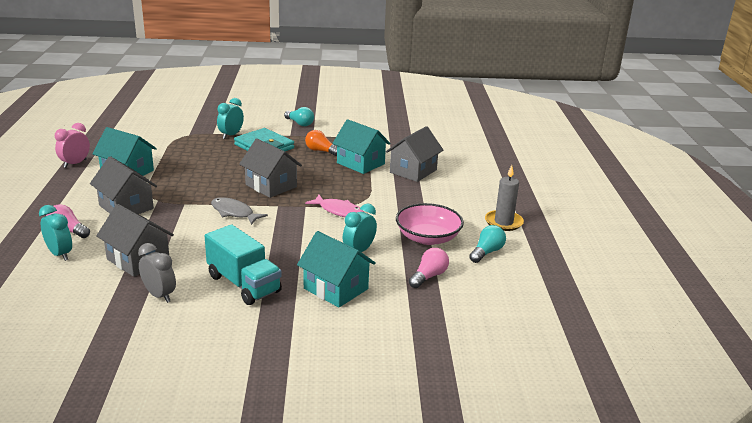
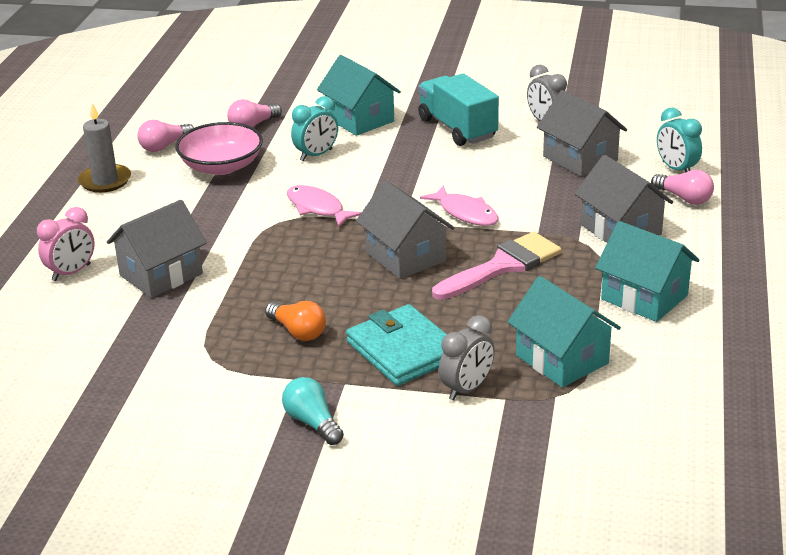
camera: 165 degrees left, 5 degrees up
(75, 164) = (745, 322): pink clock -> pink clock (71, 273)
(210, 183) = (502, 266): none -> pink brush
(231, 135) = (467, 389): turquoise clock -> grey clock
(234, 213) = (465, 213): grey fish -> pink fish
(360, 163) = (240, 296): turquoise house -> turquoise house (562, 359)
(487, 252) = (164, 146): turquoise light bulb -> pink light bulb

